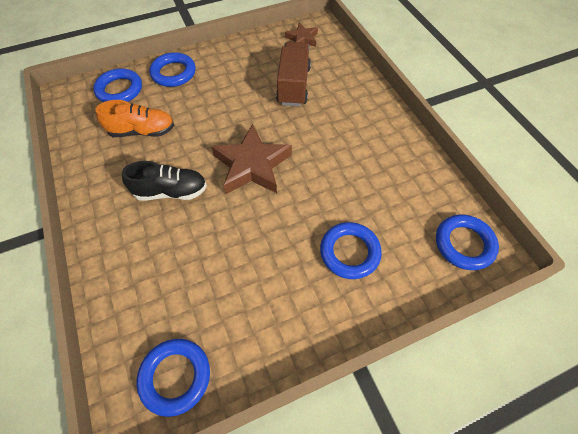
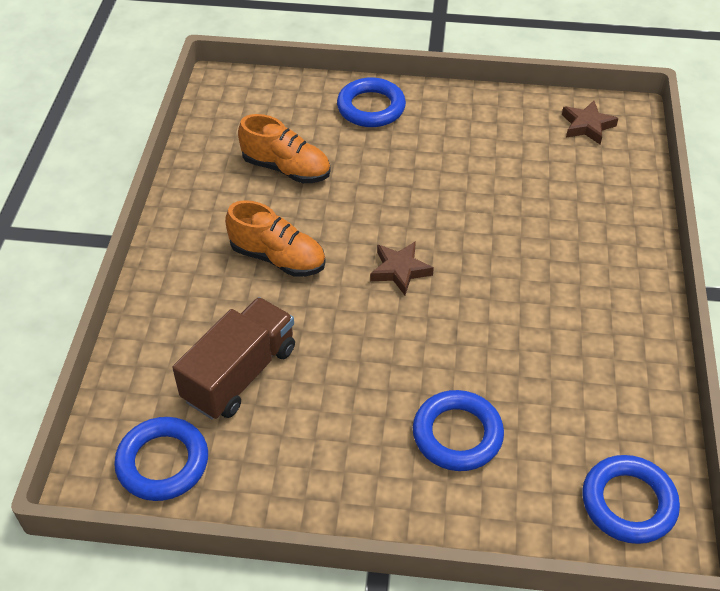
camera: 30 degrees right, 10 degrees down
(119, 90) = (288, 104): blue ring -> none
(171, 191) = (278, 258): black shoe -> orange shoe
(252, 165) = (400, 270): brown star -> brown star, size x0.53
(293, 85) = (528, 188): brown truck -> brown truck (240, 374)

